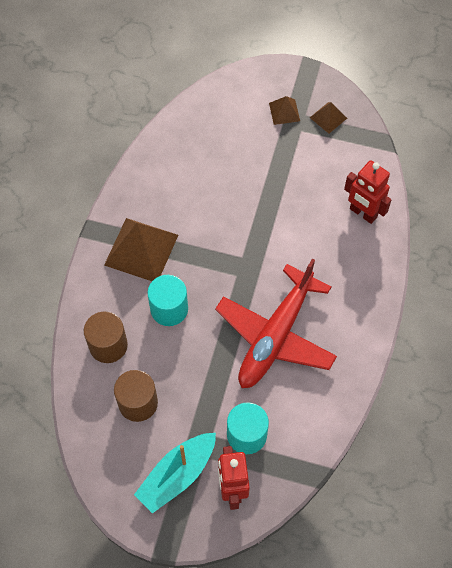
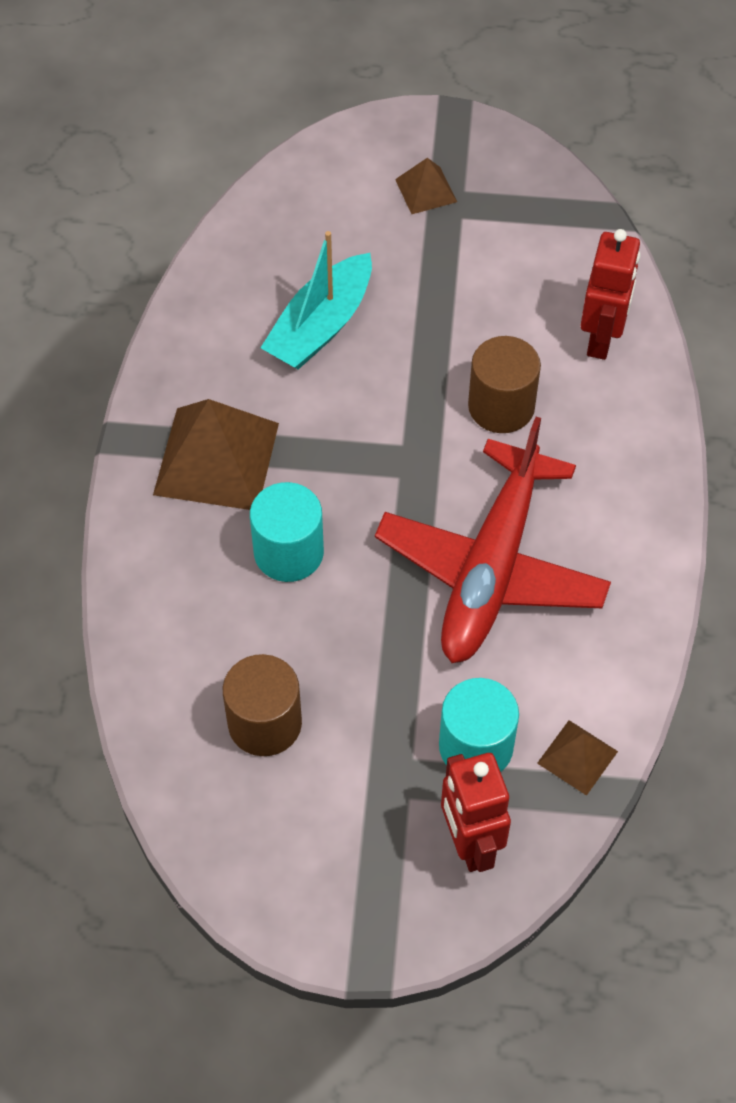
camera: 10 degrees left, 5 degrees down
(108, 345) = (189, 632): brown cylinder -> brown cylinder (501, 406)
(177, 475) = (363, 837): turquoise boat -> turquoise boat (320, 326)
(328, 118) = (506, 189): brown pyramid -> brown pyramid (577, 757)
(363, 213) = (601, 339): red robot -> red robot turned 105 degrees counterclockwise

